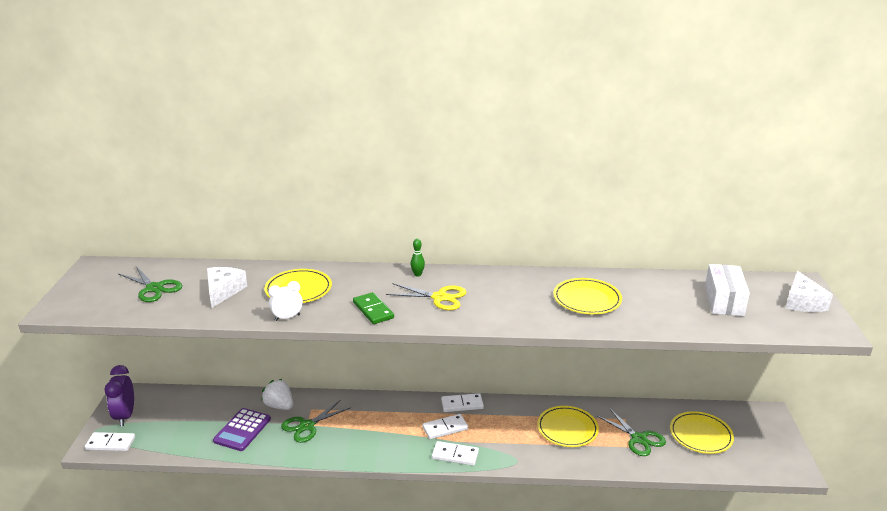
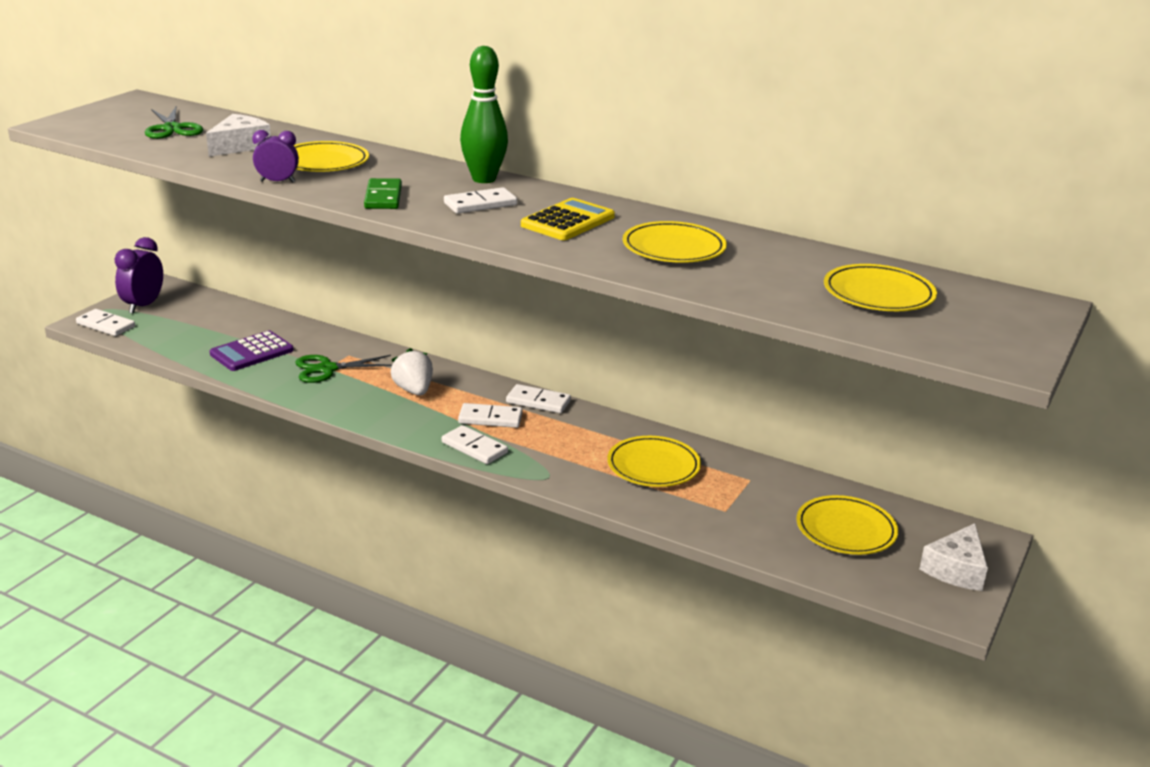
camera: 25 degrees right, 0 degrees up
(279, 406) = (315, 342): white strawberry -> white strawberry (414, 390)
(287, 317) = (277, 181): white clock -> purple clock
(417, 274) = (484, 179): green bowling pin -> green bowling pin, size x2.29
(439, 297) = (480, 204): yellow scissors -> white domino
(506, 296) = (568, 221): none -> yellow calculator
(638, 439) = (745, 506): green scissors -> none
(724, 301) = (878, 294): white box -> yellow plate
(802, 302) = (1007, 323): white cheese -> white cheese (956, 569)

